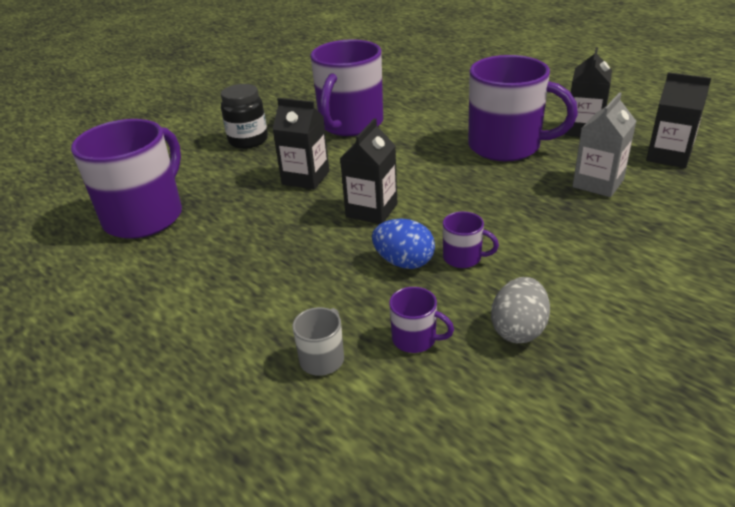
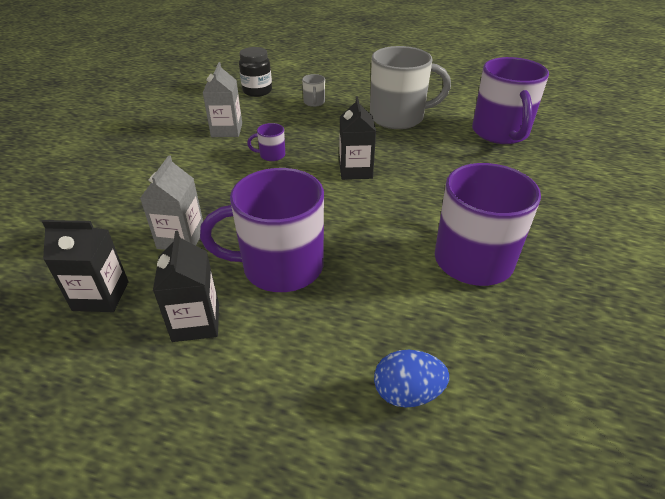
camera: 150 degrees right, 5 degrees up
(228, 277) = (398, 117): none -> grey mug
(248, 140) = (539, 208): black jar -> black jar (257, 91)
(305, 178) = (434, 184): black carton -> none
(404, 262) = (306, 145): blue egg -> blue egg (407, 393)
(415, 339) = (276, 116): purple mug -> none
(518, 330) = (227, 130): grey egg -> grey carton

